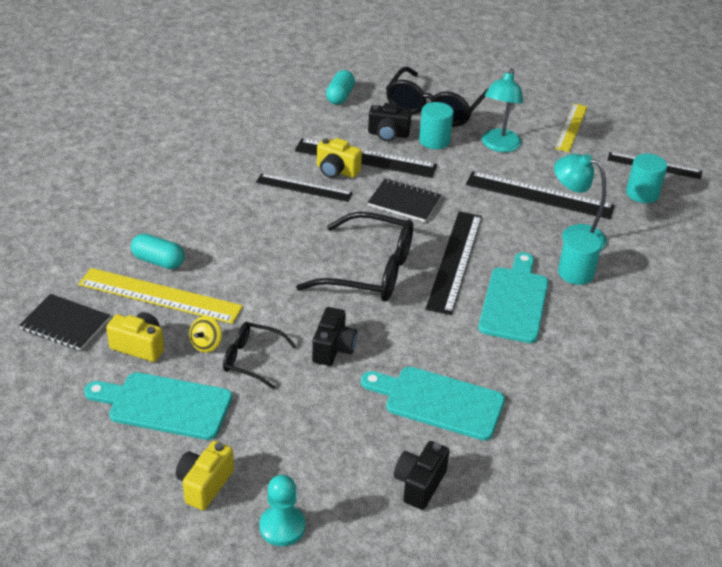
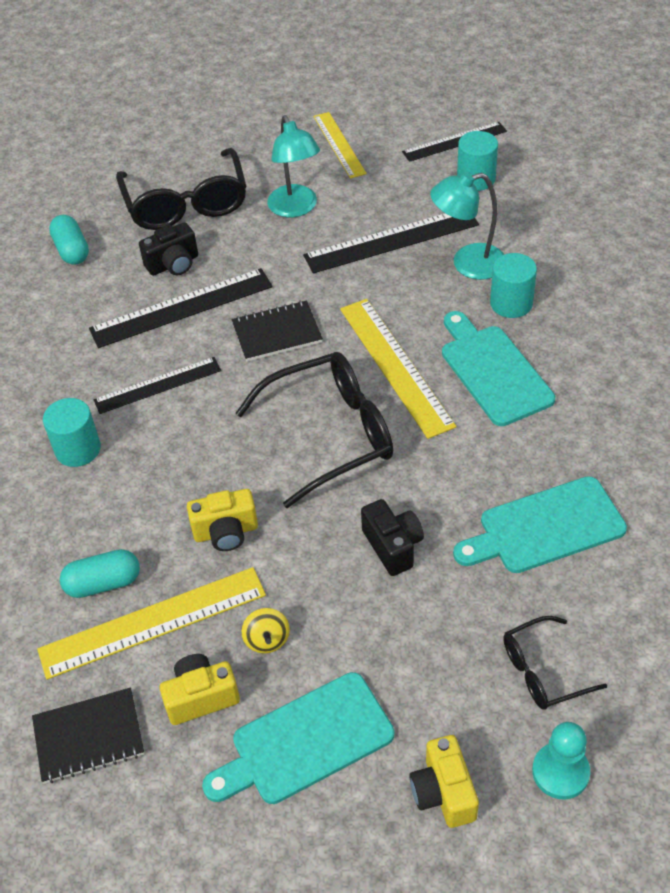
camera: 35 degrees left, 10 degrees up
(251, 359) = (330, 620): black glasses -> black glasses (542, 671)
(336, 171) = (169, 342): yellow camera -> yellow camera (226, 532)
(419, 484) = (622, 625): black camera -> none
(434, 141) = (228, 242): turquoise cylinder -> turquoise cylinder (78, 449)
(454, 261) = (395, 366): black ruler -> yellow ruler

